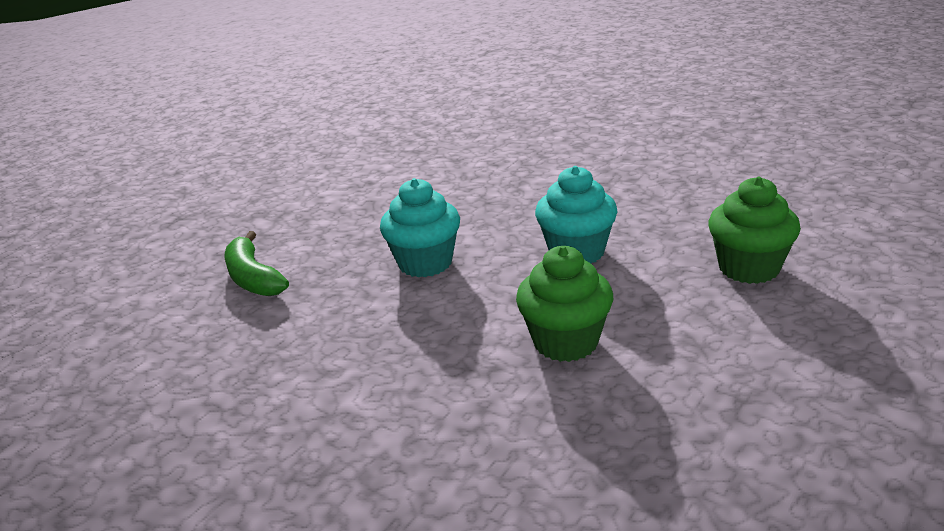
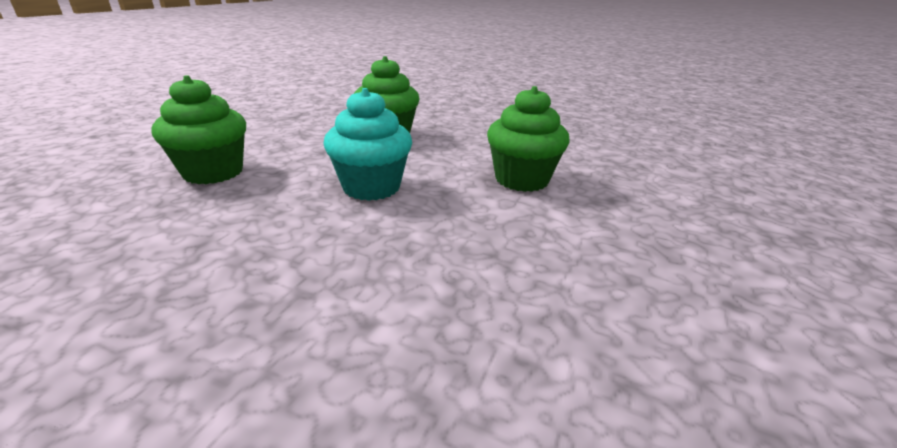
camera: 165 degrees right, 0 degrees up
(253, 278) = (670, 170): green banana -> none
(425, 263) = (521, 179): turquoise cupcake -> green cupcake

